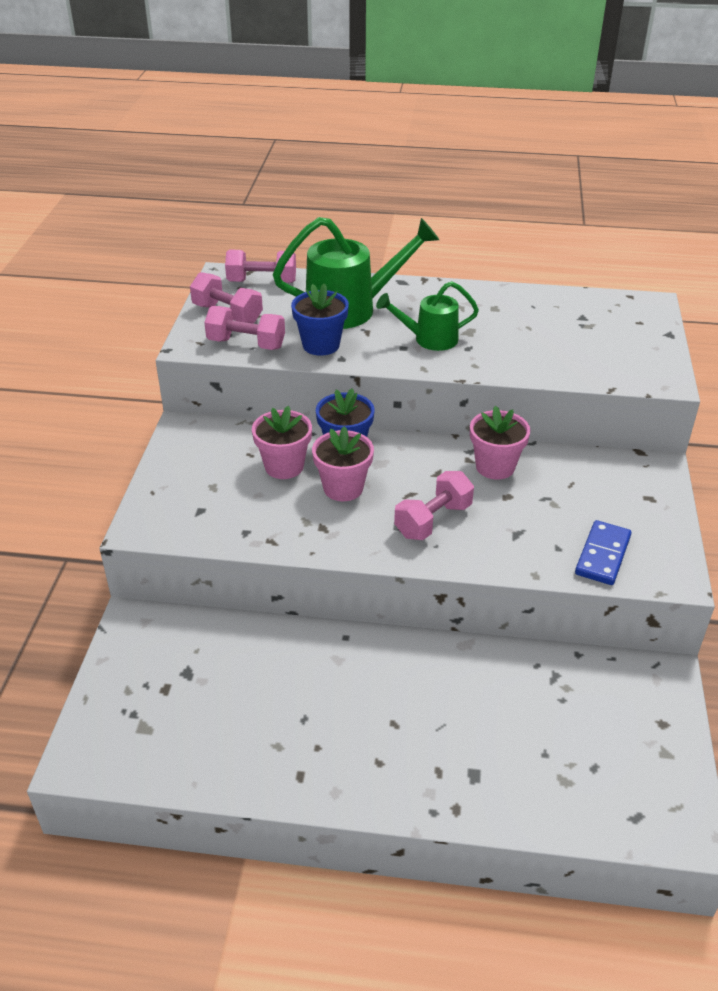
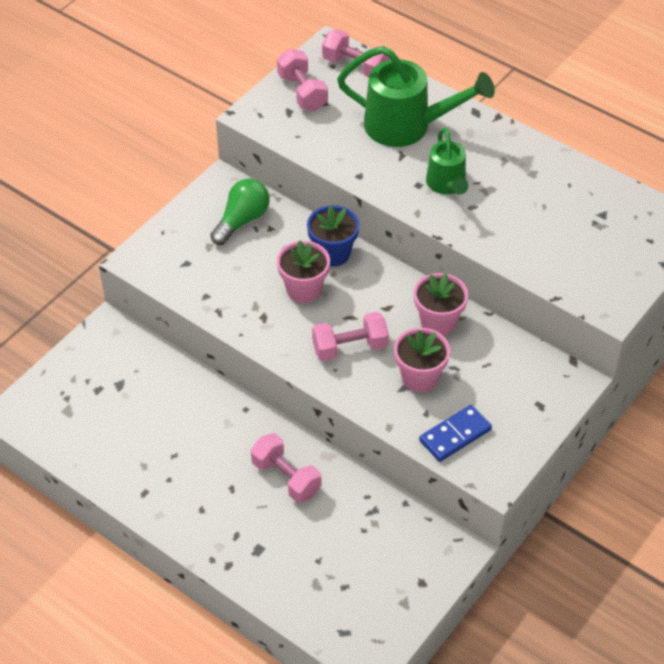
camera: 30 degrees right, 10 degrees up
(230, 453) = (242, 220): none -> green light bulb
(246, 344) = (295, 130): pink dumbbell -> pink dumbbell (286, 478)
(284, 466) = (273, 250): pink flower pot -> pink flower pot (420, 377)
(321, 345) = (353, 155): blue flower pot -> none
(429, 339) = (447, 185): green watering can -> green watering can turned 120 degrees counterclockwise

